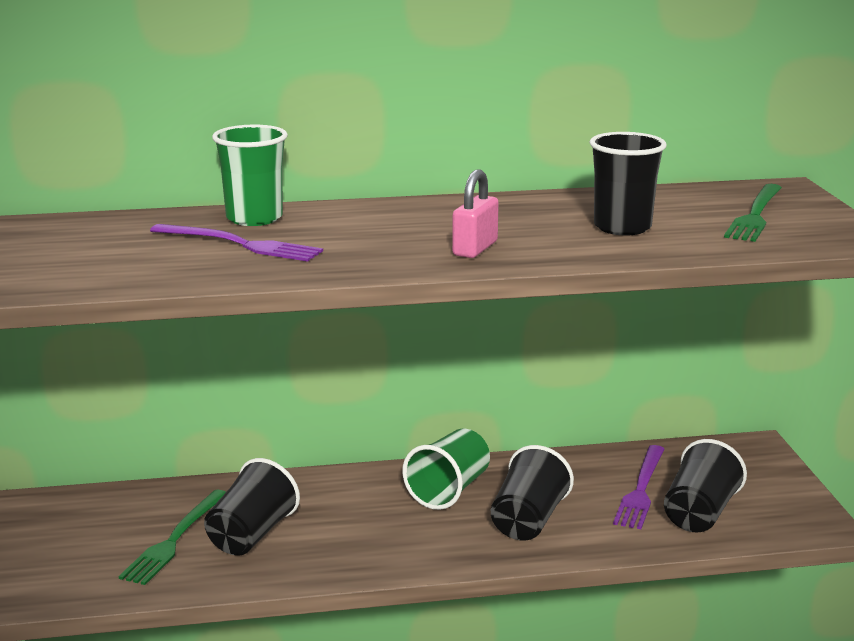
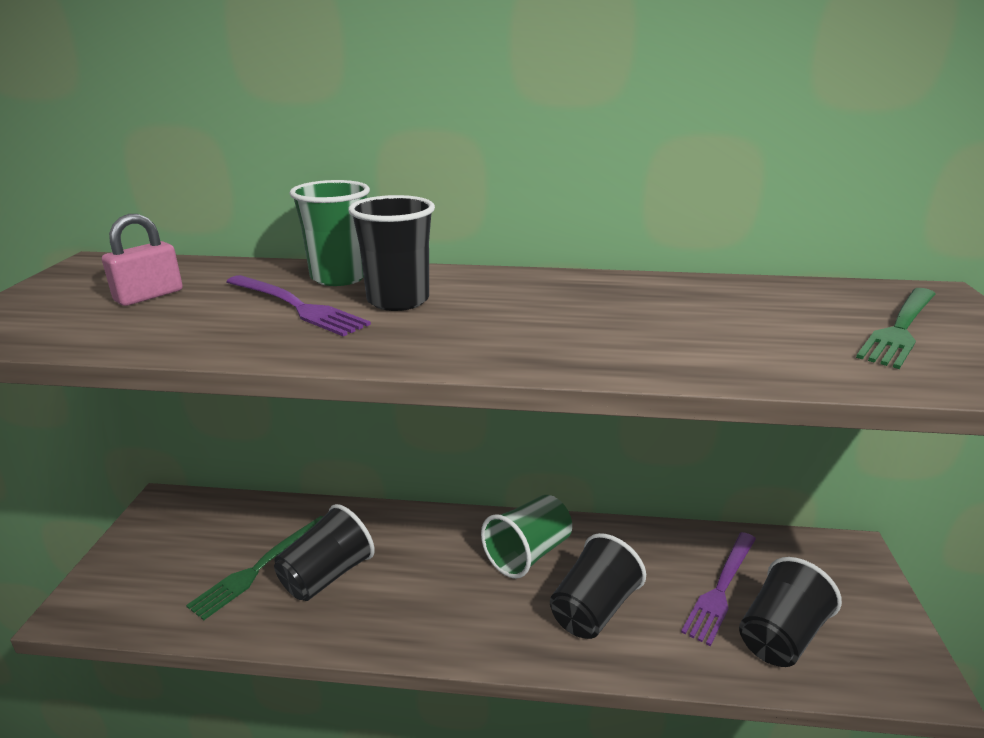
camera: 15 degrees right, 5 degrees up
(475, 249) = (538, 340): pink padlock -> pink padlock (149, 296)
(622, 227) = (726, 328): black cup -> black cup (398, 300)

